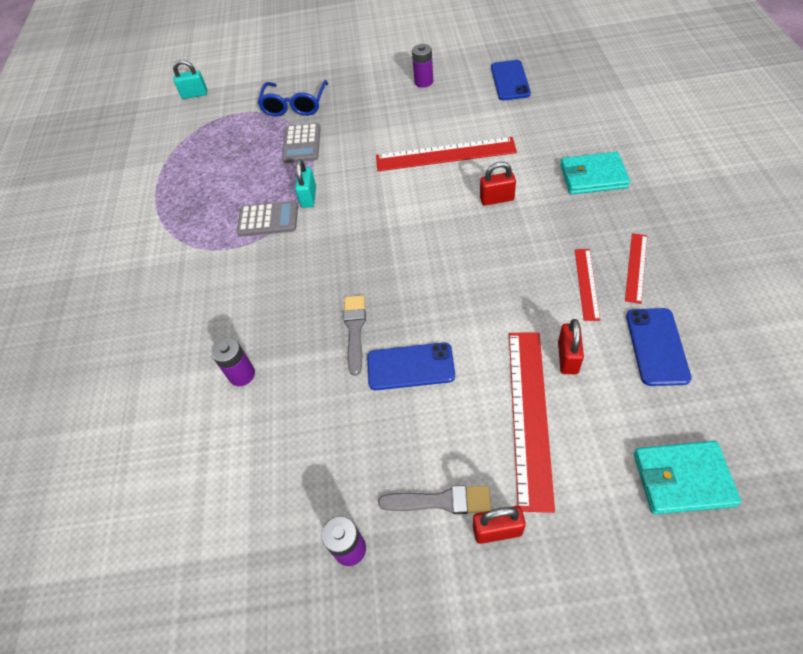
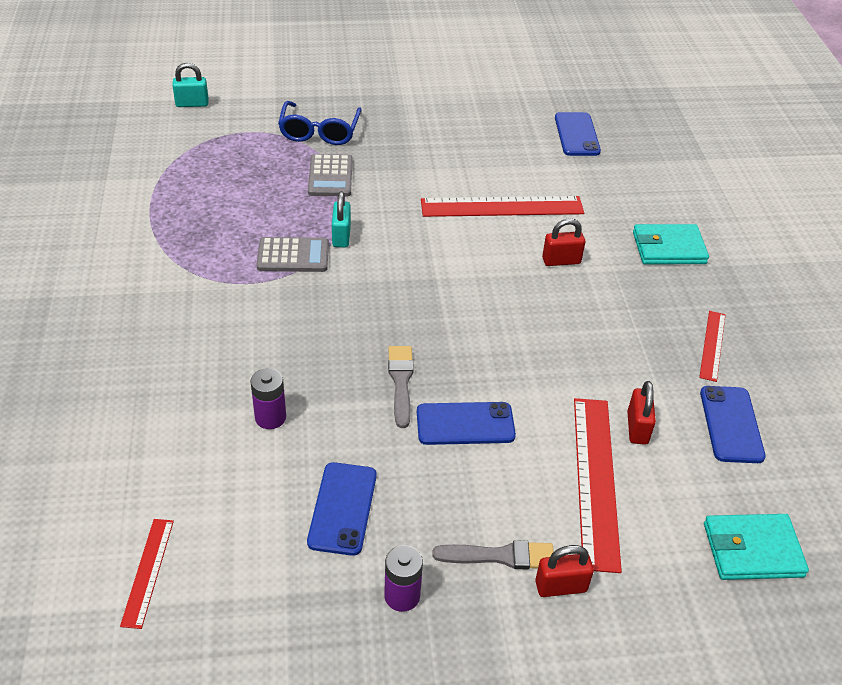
camera: 10 degrees left, 10 degrees down
(300, 460) = (342, 508): none -> blue phone
(423, 82) = (475, 124): purple battery -> none
(586, 283) = (659, 357): red ruler -> red ruler (147, 571)

